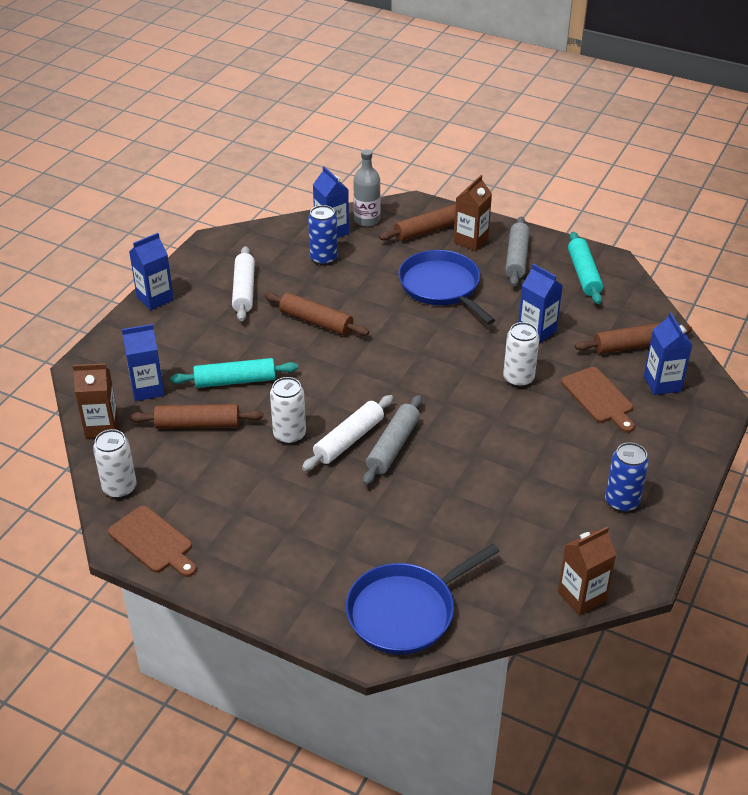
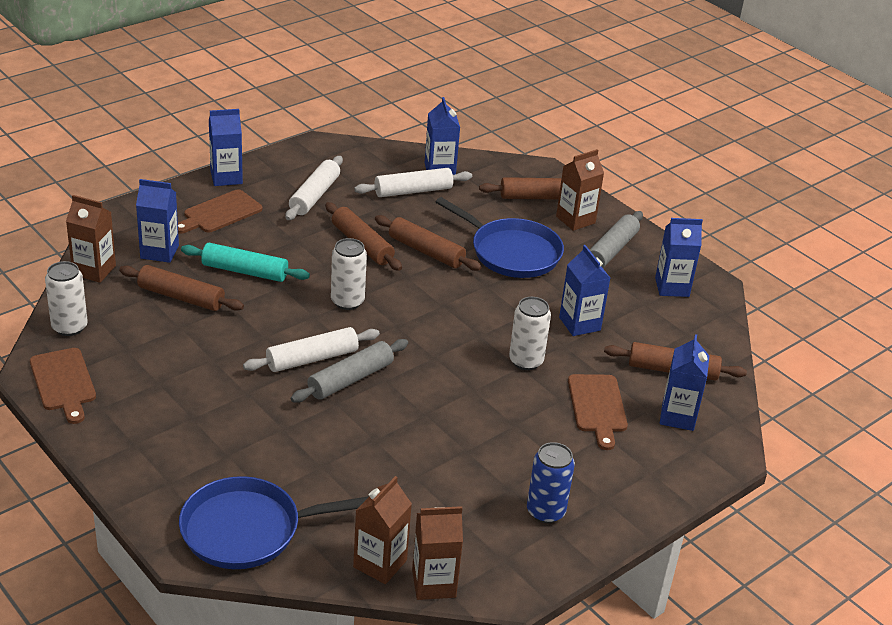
camera: 20 degrees right, 5 degrees down
(174, 334) = (219, 213): none -> brown cutting board
(289, 435) = (259, 335): white can -> white can (347, 301)
(323, 258) = (413, 191): blue can -> white rolling pin
(367, 220) = (483, 170): grey bottle -> none
(373, 310) = (426, 251): none -> brown rolling pin
(441, 287) = (512, 252): blue pan -> blue pan turned 135 degrees clockwise
(529, 597) = (380, 564): none -> brown carton
(583, 274) = (672, 287): turquoise rolling pin -> blue carton

